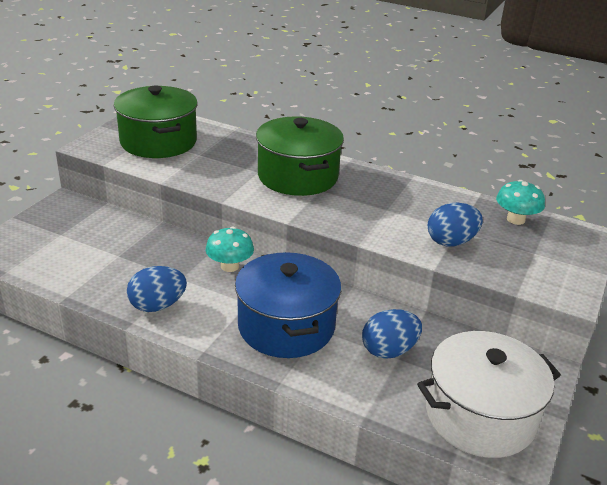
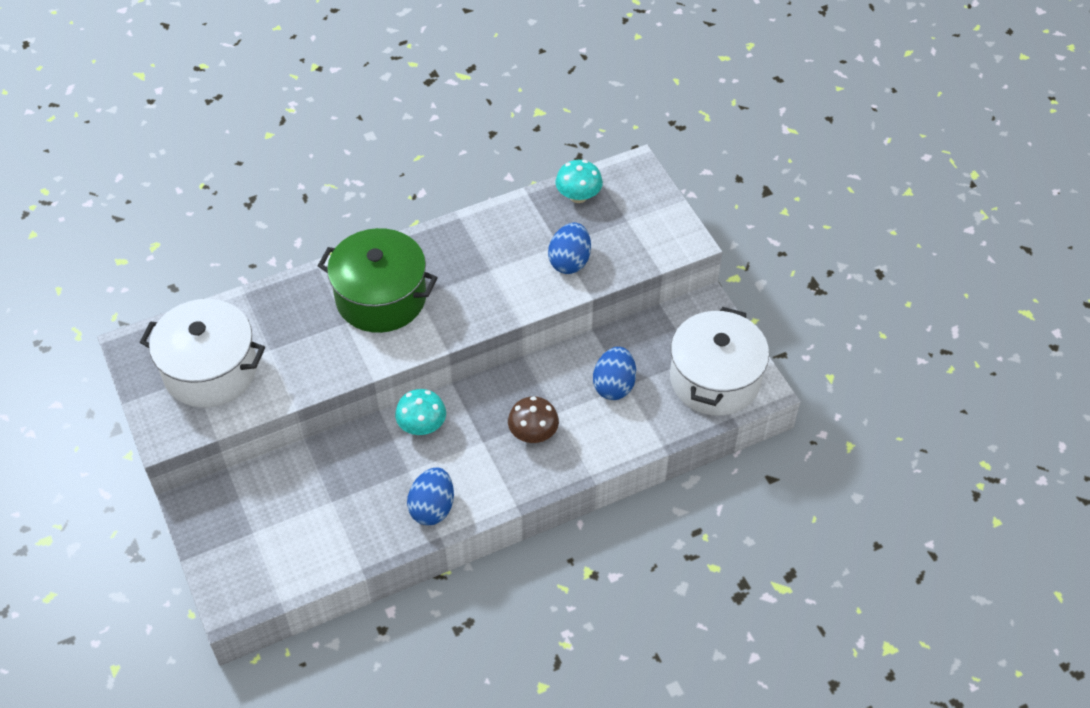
camera: 50 degrees left, 20 degrees up
(158, 141) = (210, 370): green pot -> white pot
(286, 326) = (533, 433): blue pot -> brown mushroom

